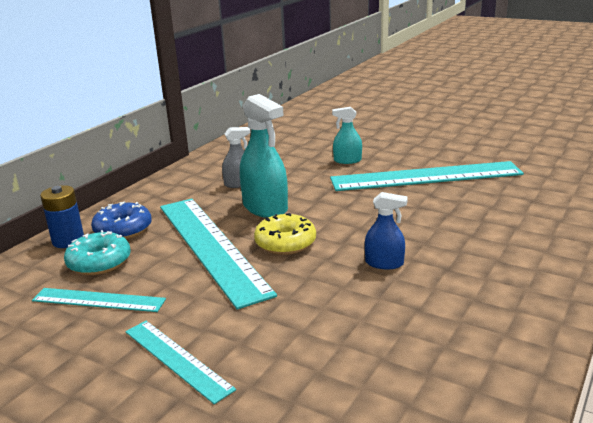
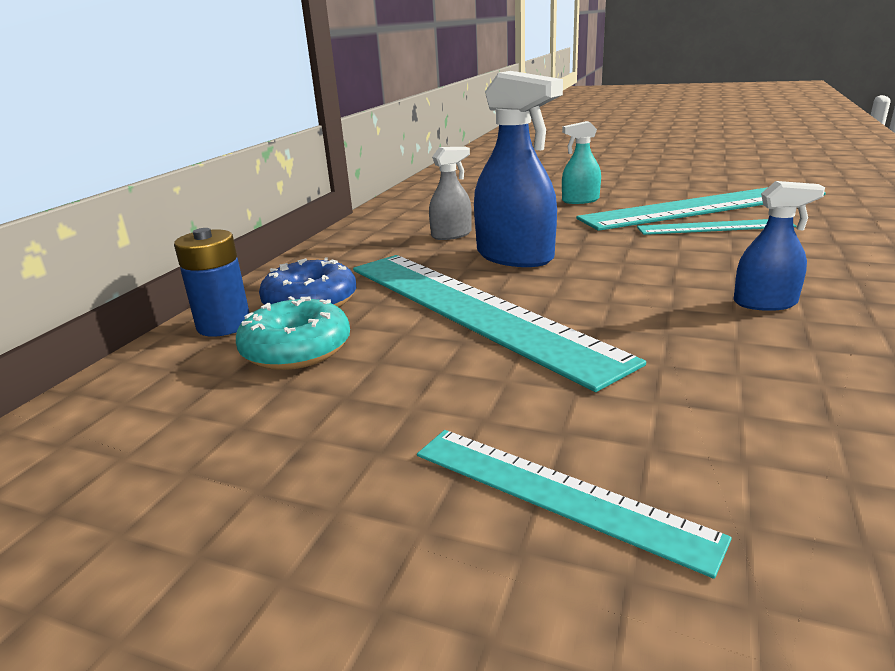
camera: 10 degrees left, 0 degrees up
(98, 300) = (329, 407): turquoise ruler -> turquoise ruler (714, 227)
(265, 208) = (515, 256): turquoise spray bottle -> blue spray bottle
(285, 243) = (586, 294): yellow donut -> none

